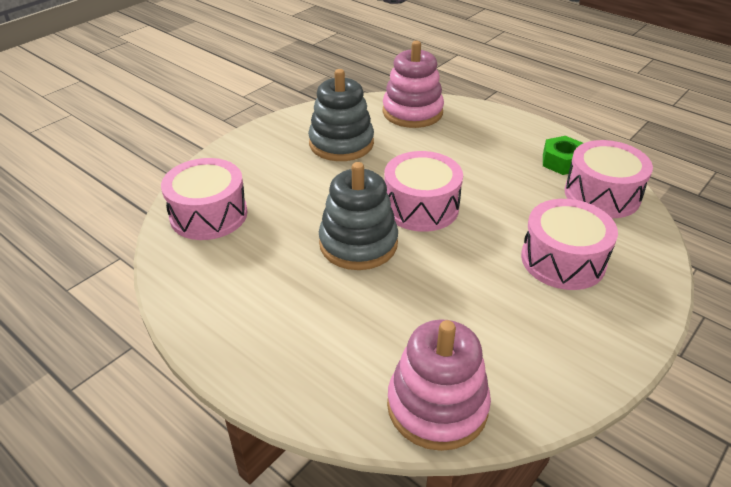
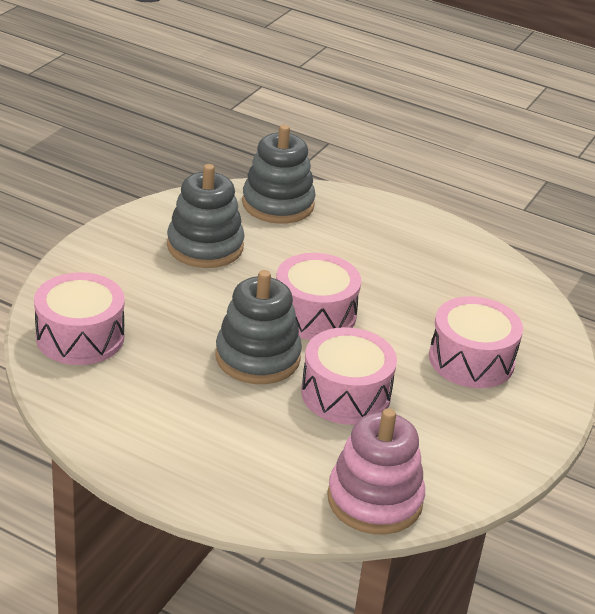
camera: 15 degrees left, 5 degrees down
(412, 112) = (278, 204): pink stacking toy -> grey stacking toy
(562, 162) = (456, 256): green nut -> none
(602, 195) = (502, 290): pink drum -> pink drum (345, 394)

